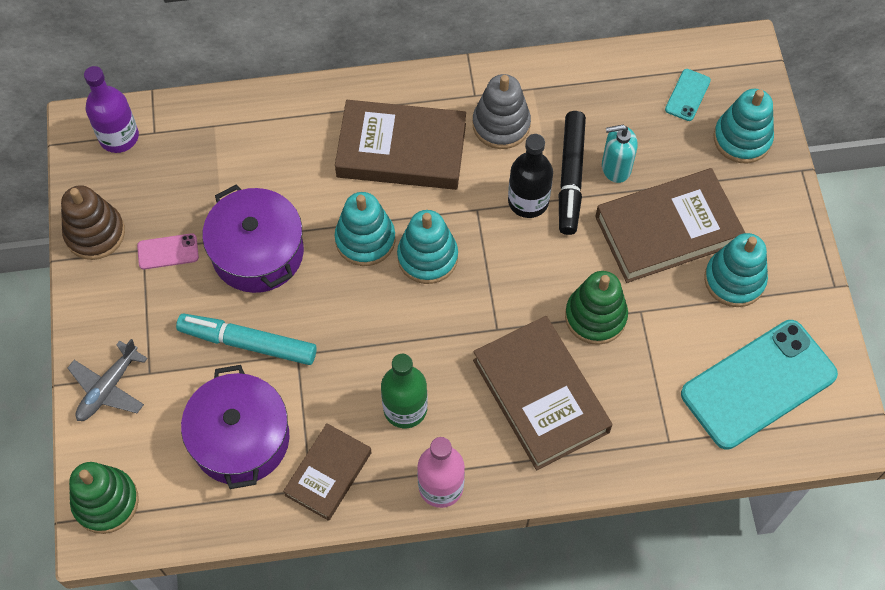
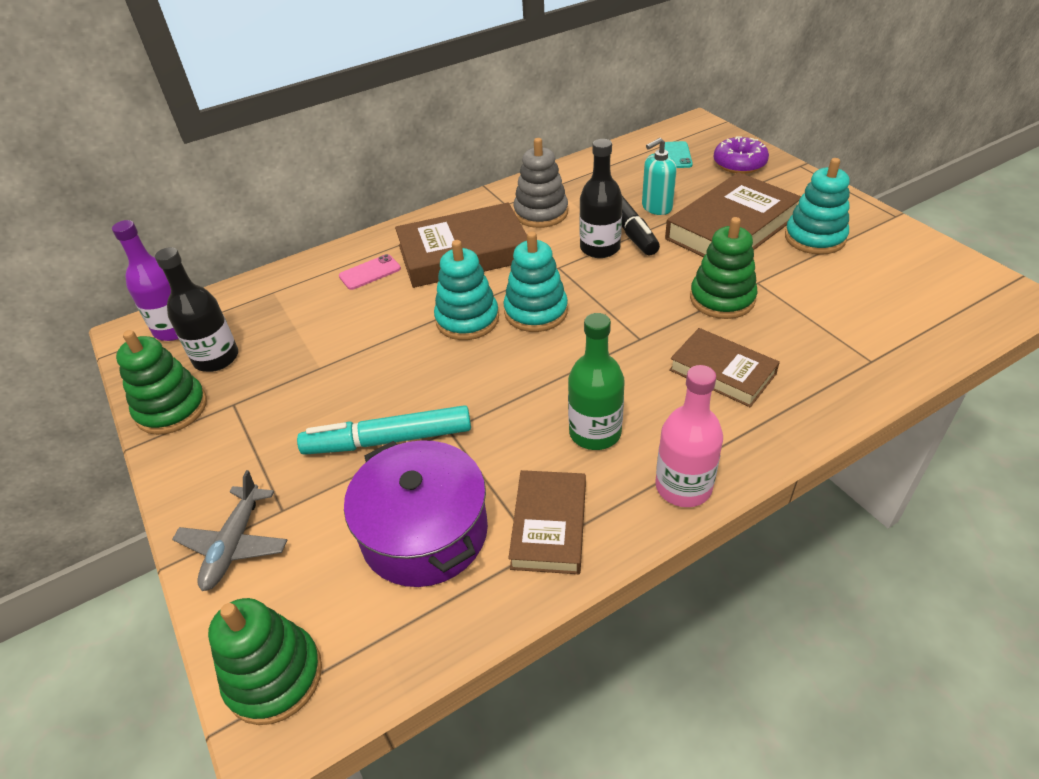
camera: 20 degrees left, 20 degrees down
(95, 233) = (172, 409): brown stacking toy -> green stacking toy
(143, 190) = (216, 358): none -> black bottle
(168, 251) = (262, 396): pink phone -> pink phone (370, 272)
(257, 252) = (362, 364): purple pot -> none
(540, 396) = (722, 372): brown book -> brown book, size x0.61
(742, 139) = (739, 164): turquoise stacking toy -> purple donut
(758, 384) = (904, 293): turquoise phone -> none

